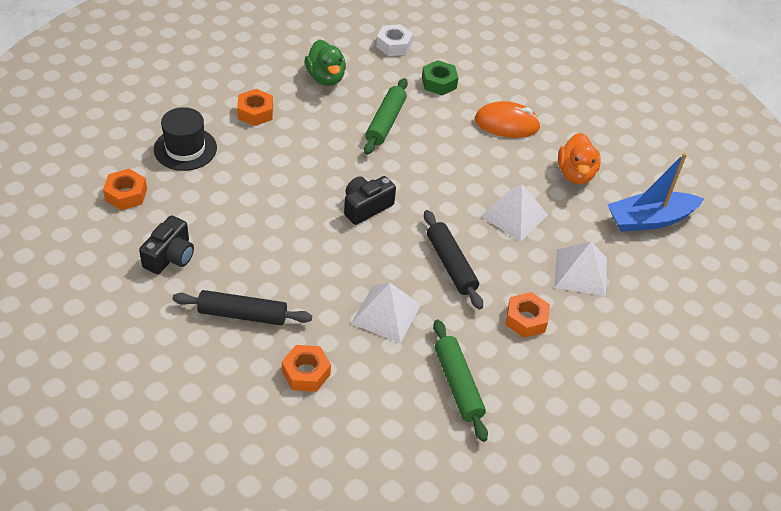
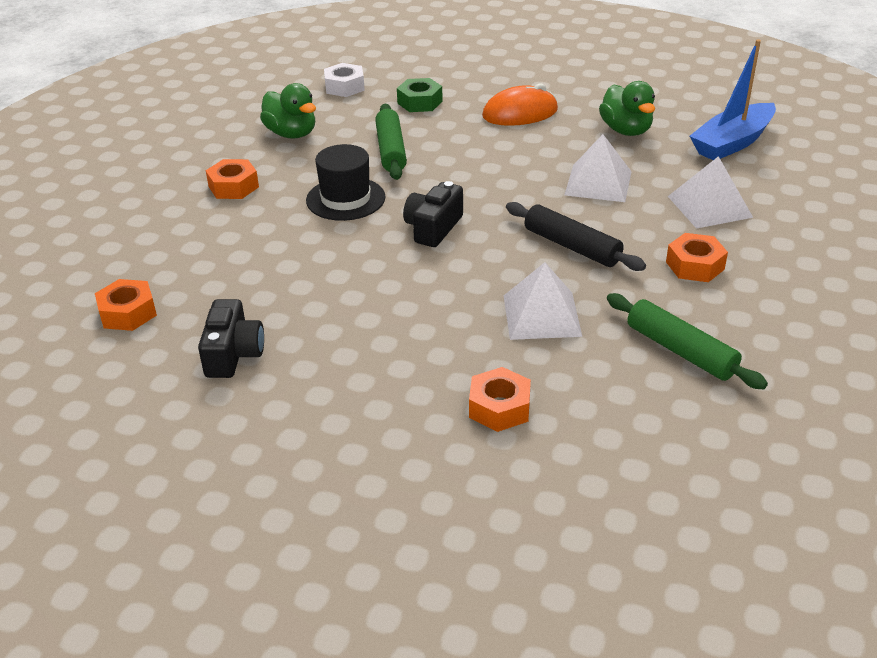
camera: 20 degrees left, 10 degrees down
(185, 149) = (172, 245): black hat -> black hat (345, 199)
(242, 314) = (373, 379): black rolling pin -> none
(575, 174) = (626, 130): orange duck -> green duck

